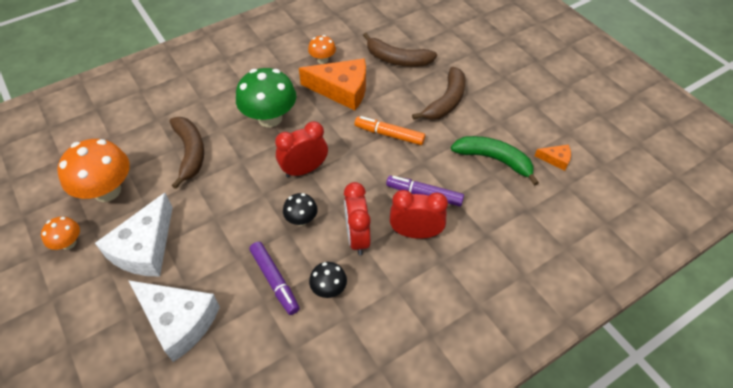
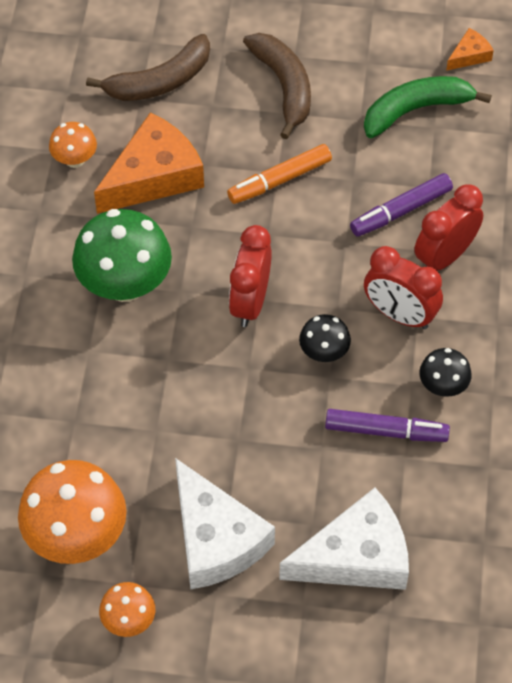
camera: 50 degrees left, 5 degrees up
(190, 153) = (99, 407): brown banana -> none

